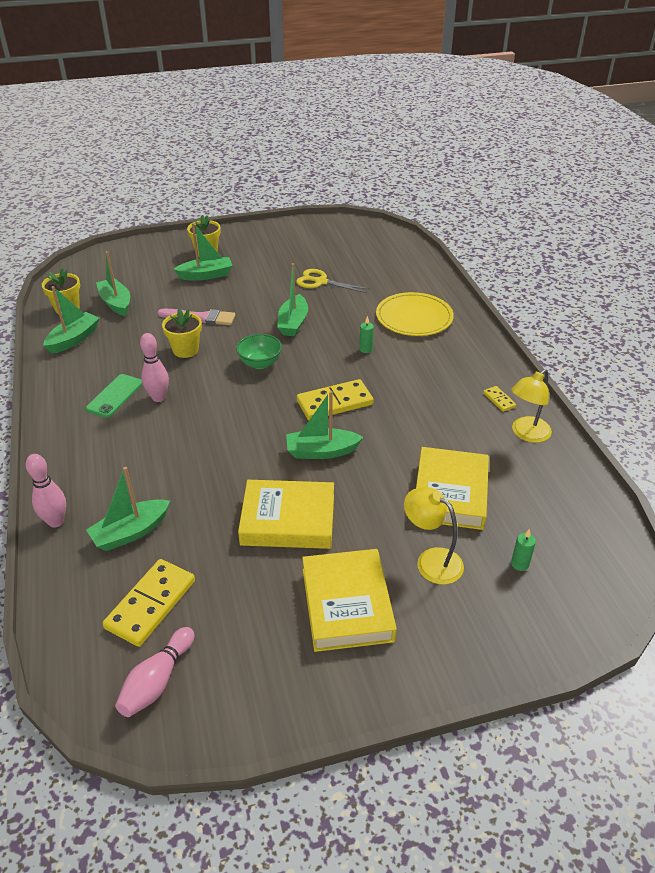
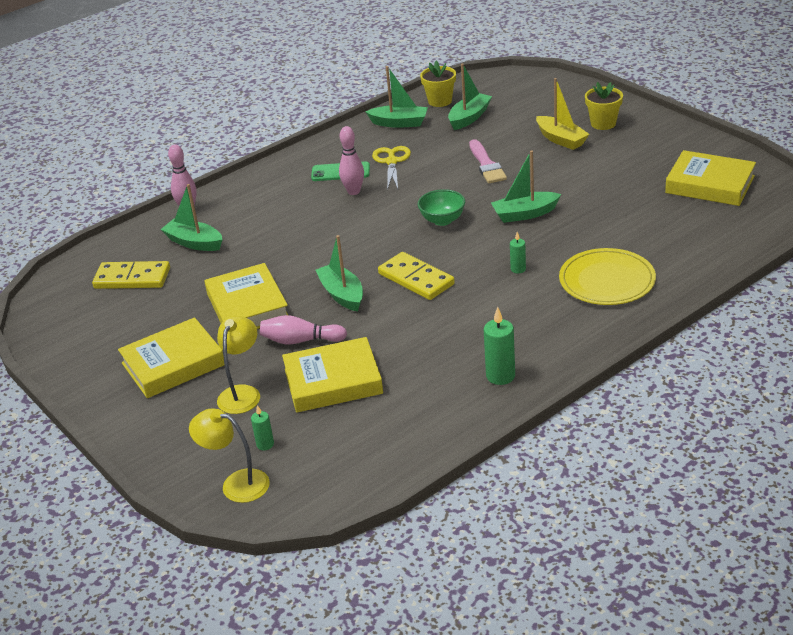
camera: 70 degrees right, 5 degrees down
(157, 681) = (70, 307): pink bowling pin -> pink bowling pin (301, 340)
(185, 350) = (430, 177): yellow flower pot -> none
(206, 275) = (561, 139): green boat -> yellow boat
(321, 282) = (617, 203): yellow scissors -> yellow scissors (391, 162)
(335, 243) = (710, 184): none -> yellow book
(499, 400) = (500, 376): yellow domino -> green candle
(526, 434) = (455, 407): yellow lamp -> yellow lamp (236, 484)

